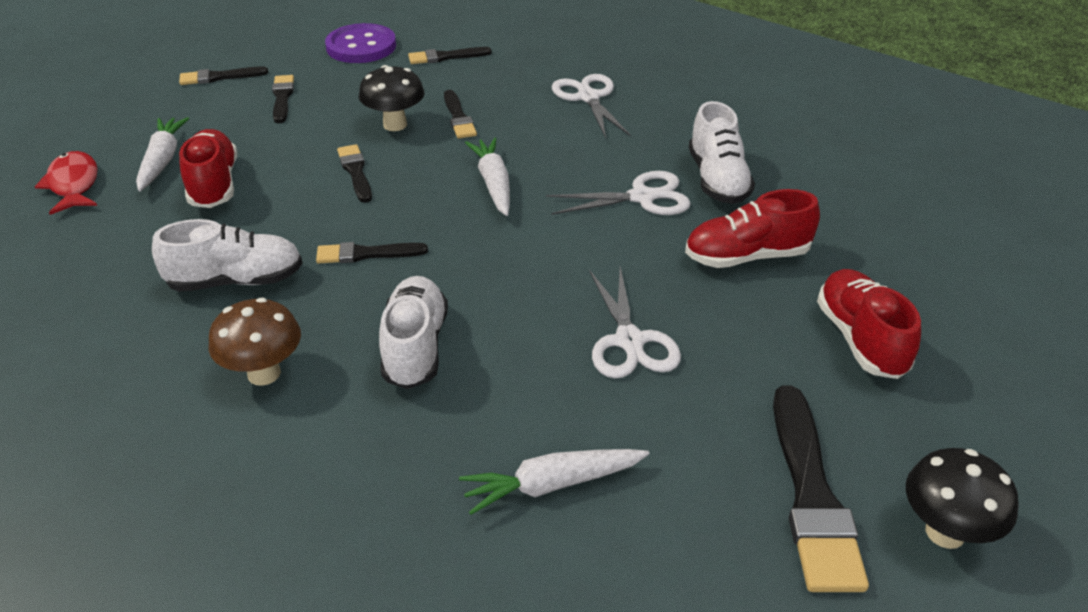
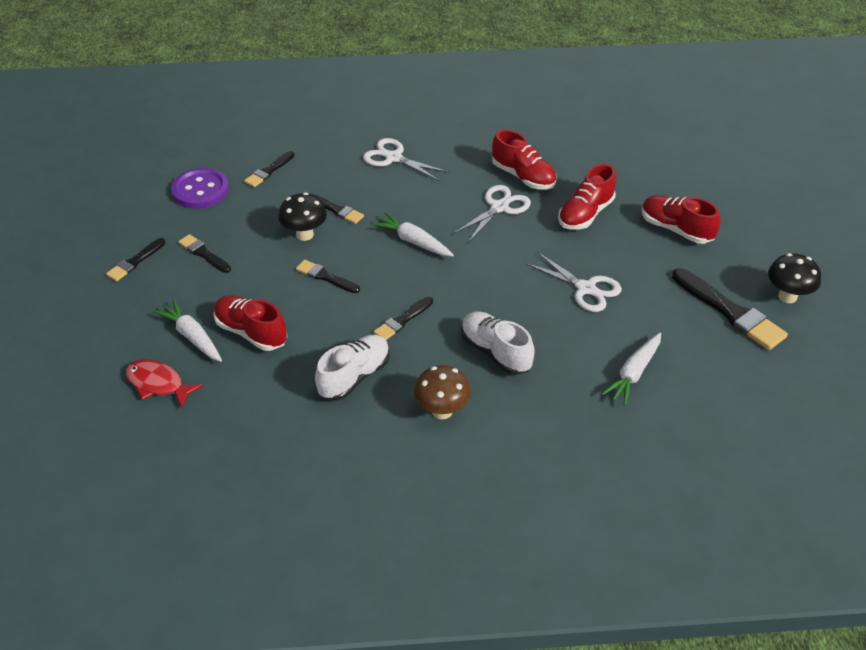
camera: 40 degrees left, 5 degrees up
(717, 180) = (523, 176): white shoe -> red shoe

